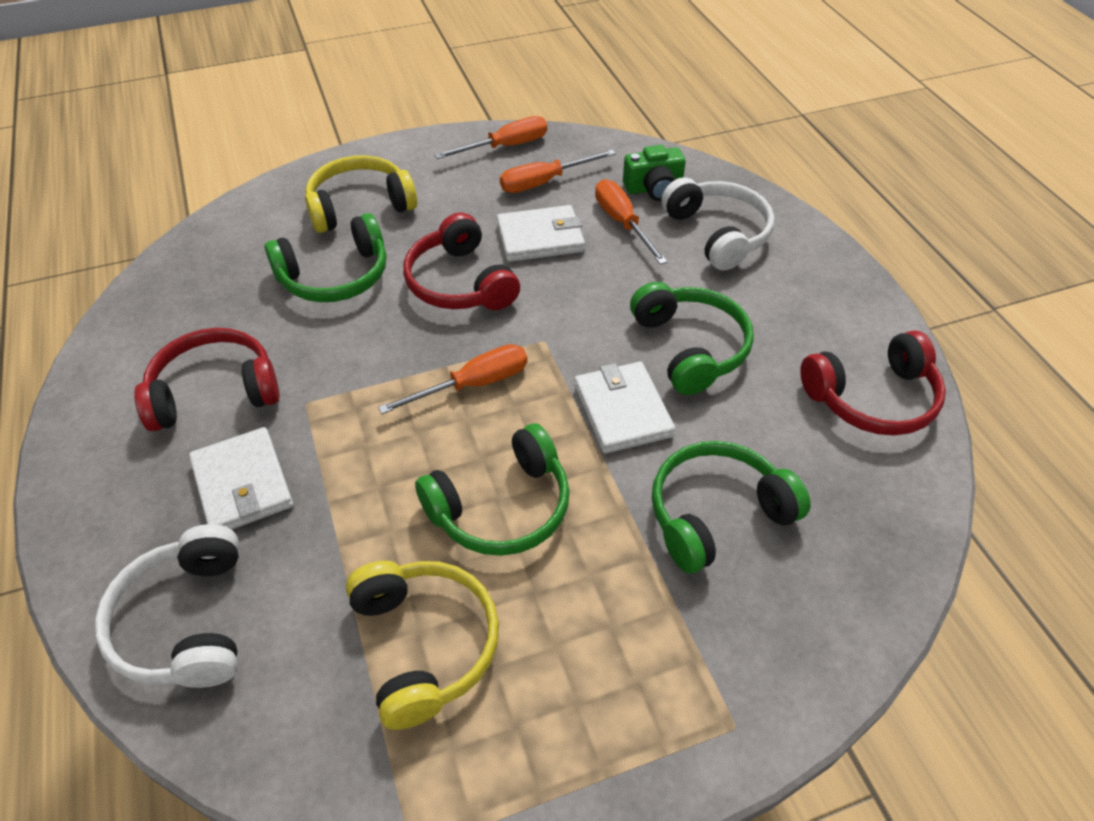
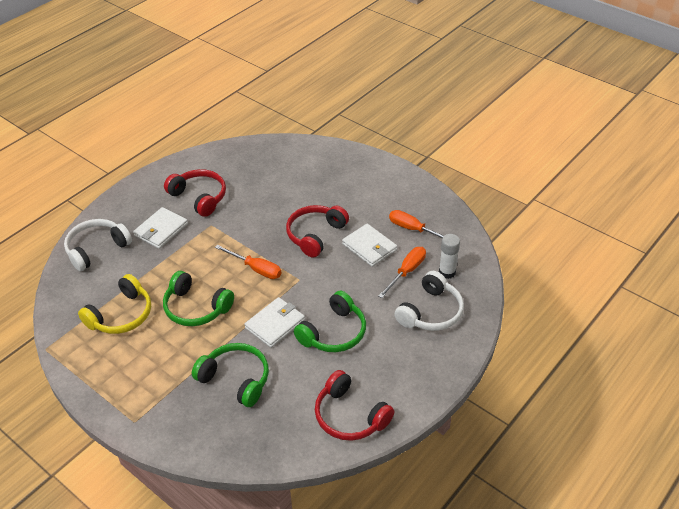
camera: 60 degrees right, 5 degrees down
(335, 276) = (288, 195): green headphones -> none
(360, 206) = (340, 178): yellow headphones -> none
(506, 147) = (430, 203): orange screwdriver -> none
(654, 188) = (447, 272): green camera -> white glue stick

